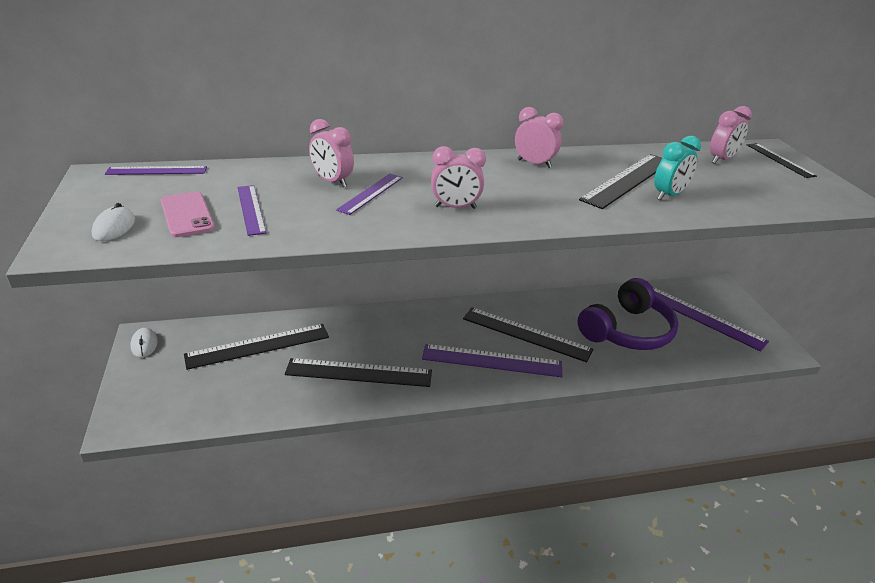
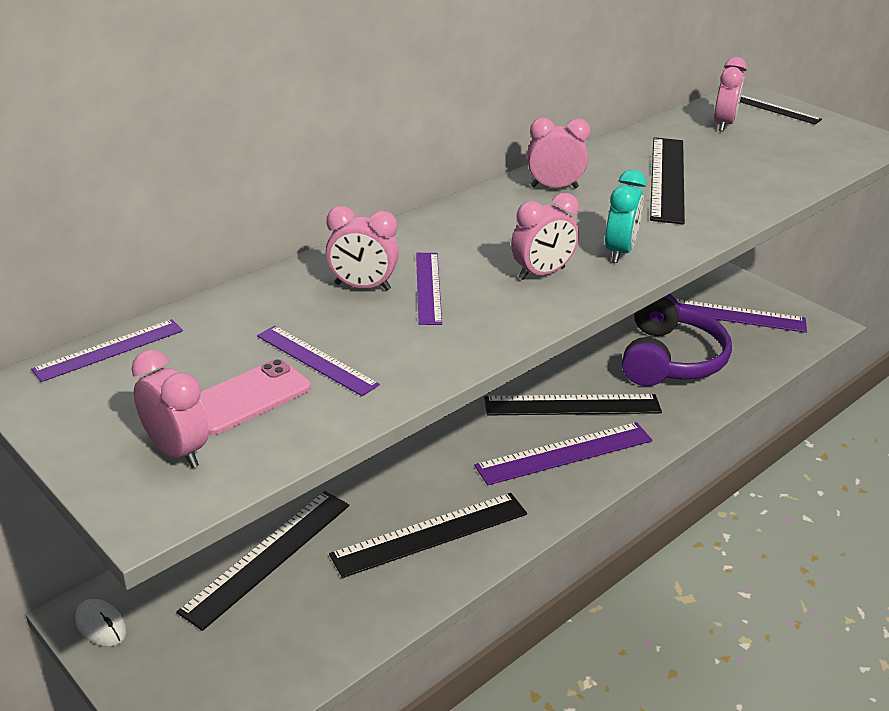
camera: 30 degrees left, 0 degrees up
(114, 227) = (176, 451): white mouse -> pink clock
(187, 215) = (246, 397): pink phone -> pink phone turned 75 degrees counterclockwise
(668, 195) = (723, 186): turquoise clock -> turquoise clock (619, 252)

